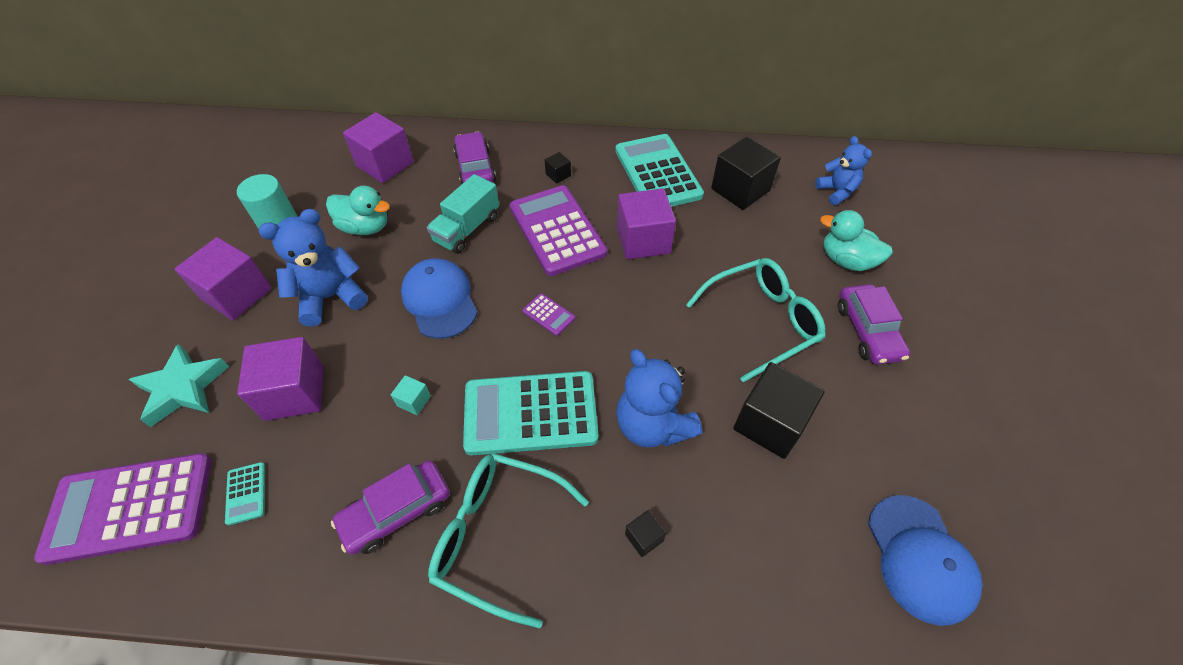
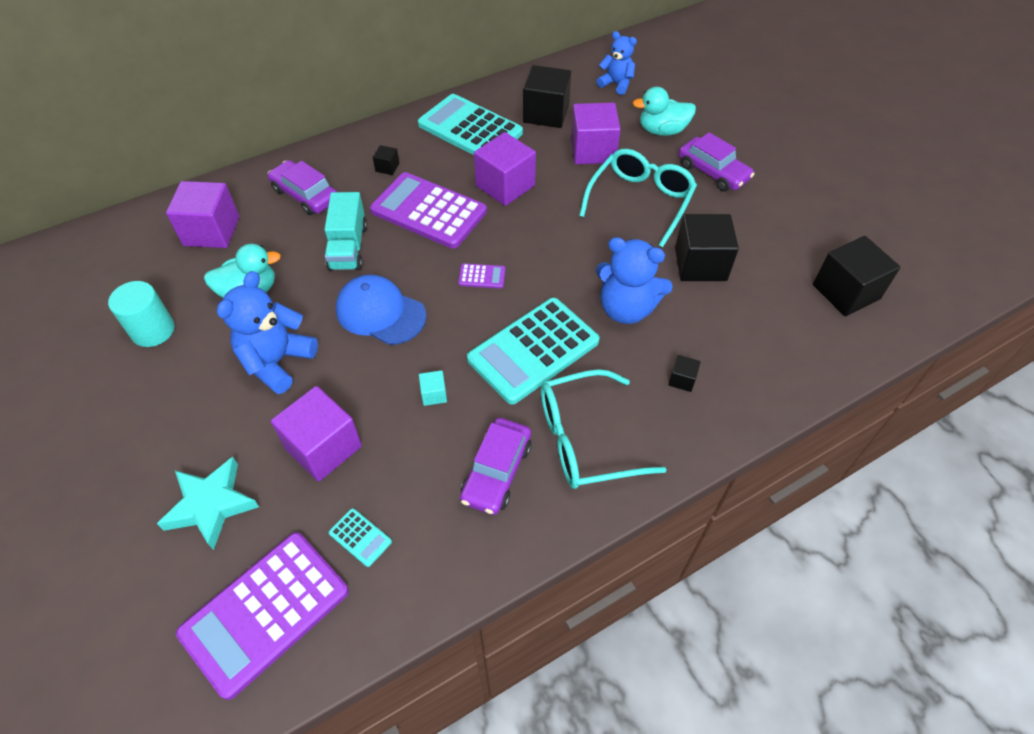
camera: 35 degrees left, 0 degrees up
(237, 294) = (179, 408): purple cube -> purple cube (593, 150)
(920, 558) = (846, 292): blue cap -> black cube

